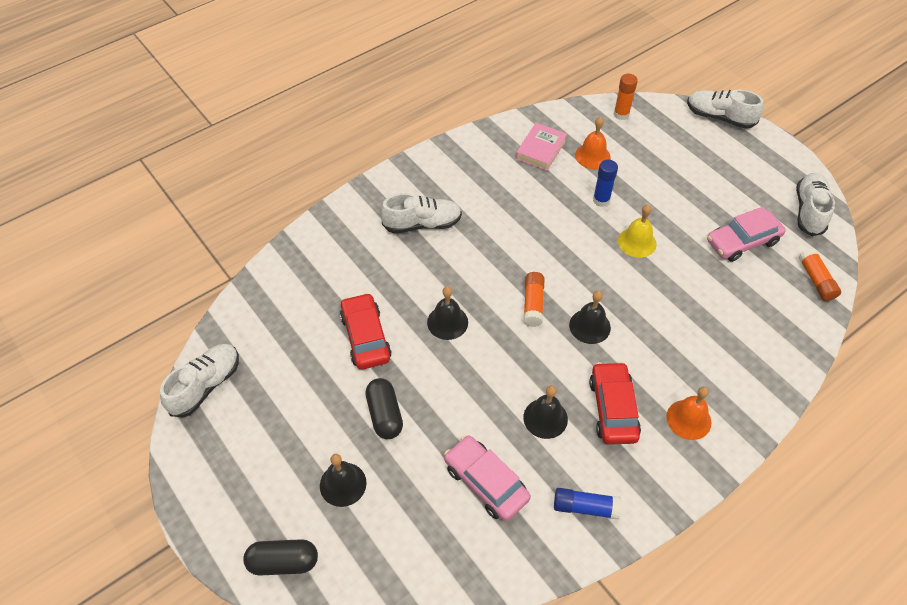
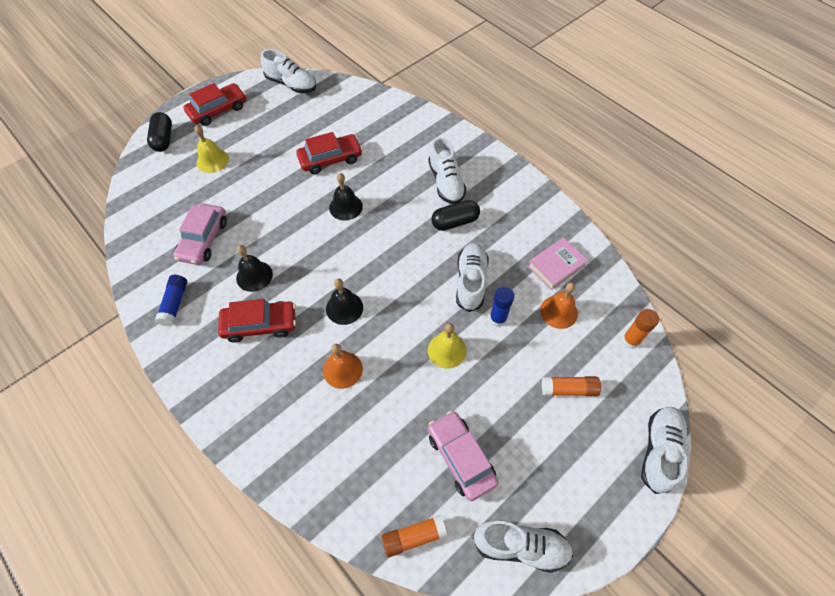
camera: 85 degrees right, 5 degrees up
(236, 485) = (218, 110): none -> red car
(343, 484) = (212, 160): black bell -> yellow bell
(384, 415) = (264, 177): black capsule -> black capsule (455, 222)
(486, 482) = (203, 239): pink car -> pink car turned 150 degrees clockwise
(533, 304) = (367, 264): orange glue stick -> orange glue stick (569, 389)
(540, 150) = (556, 266): pink book -> pink book turned 60 degrees counterclockwise
(558, 216) = (471, 282): none -> white shoe
(688, 419) = (245, 385): orange bell -> orange bell (342, 369)

